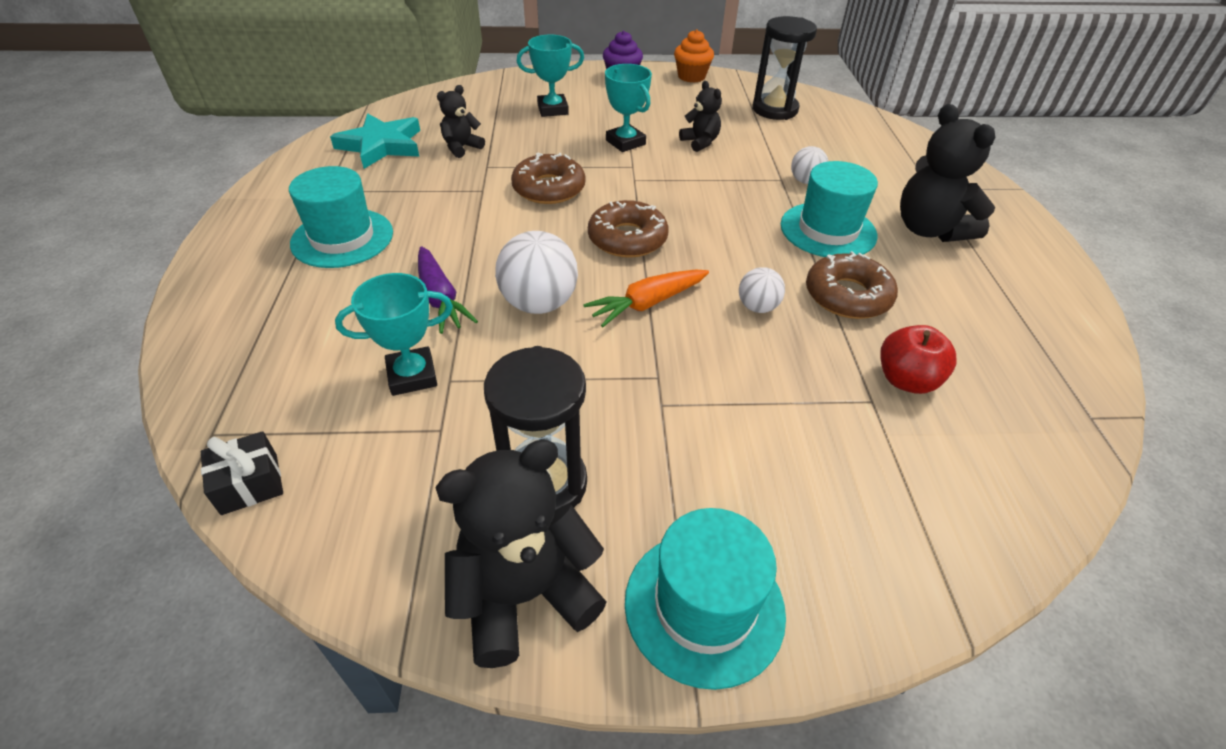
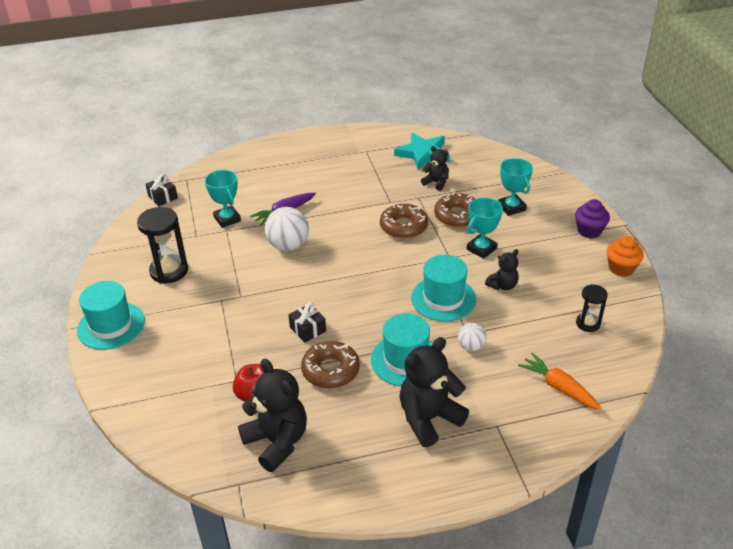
camera: 80 degrees right, 5 degrees down
(342, 238) = (324, 169): turquoise hat -> turquoise hat (443, 298)
(524, 595) = (116, 276): black teddy bear -> black teddy bear (277, 442)
(627, 238) = (360, 268): brown donut -> brown donut (457, 216)
(647, 304) = (299, 284): orange carrot -> orange carrot (559, 387)
(757, 307) = (308, 329): white ball -> black gift
(774, 110) = (588, 323): black hourglass -> black hourglass, size x0.59

